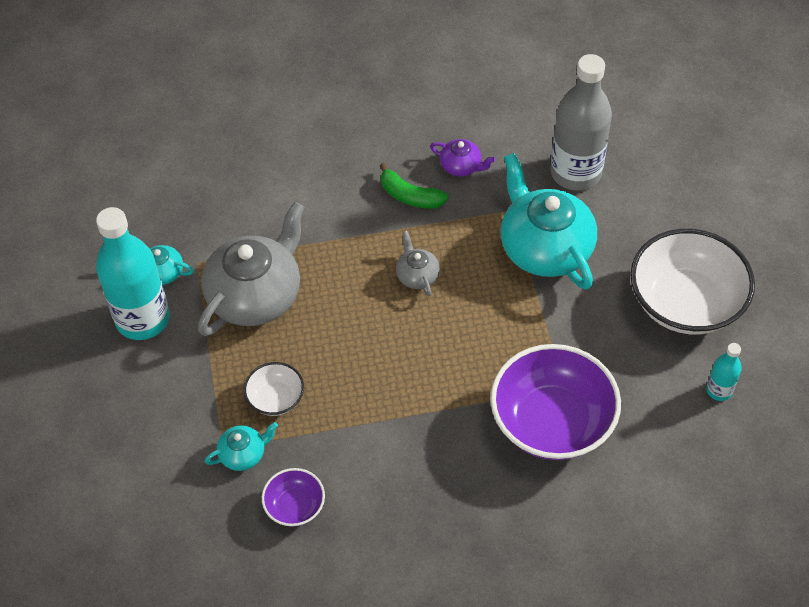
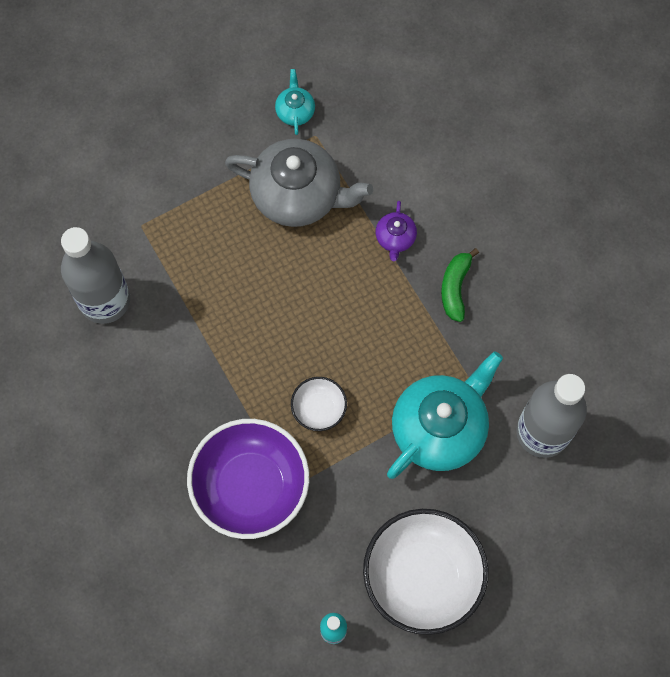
camera: 70 degrees right, 15 degrees up
(143, 319) = (243, 115): turquoise bottle -> none
(243, 454) = (140, 243): turquoise teapot -> none
(275, 398) = (200, 249): white bowl -> white bowl (319, 409)
(295, 506) = (105, 300): purple bowl -> grey bottle
(417, 275) = (367, 323): grey teapot -> none
(461, 166) = (509, 323): purple teapot -> purple teapot (395, 238)

